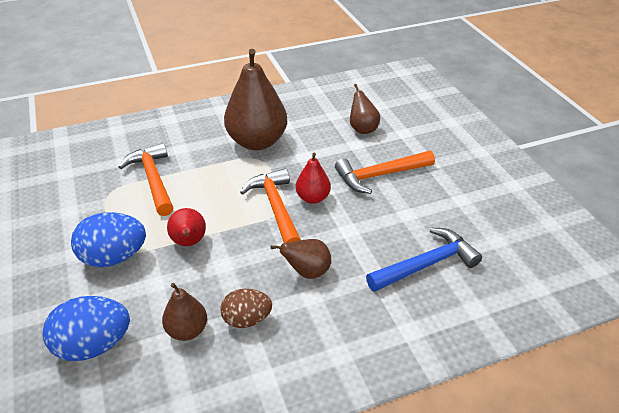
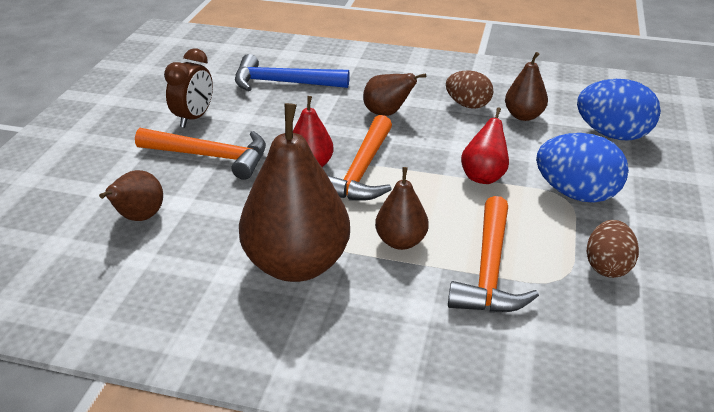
camera: 145 degrees left, 5 degrees down
(83, 210) = (607, 266): none -> brown egg
(213, 174) = (401, 241): none -> brown pear
(434, 197) = (194, 118): none -> brown clock

